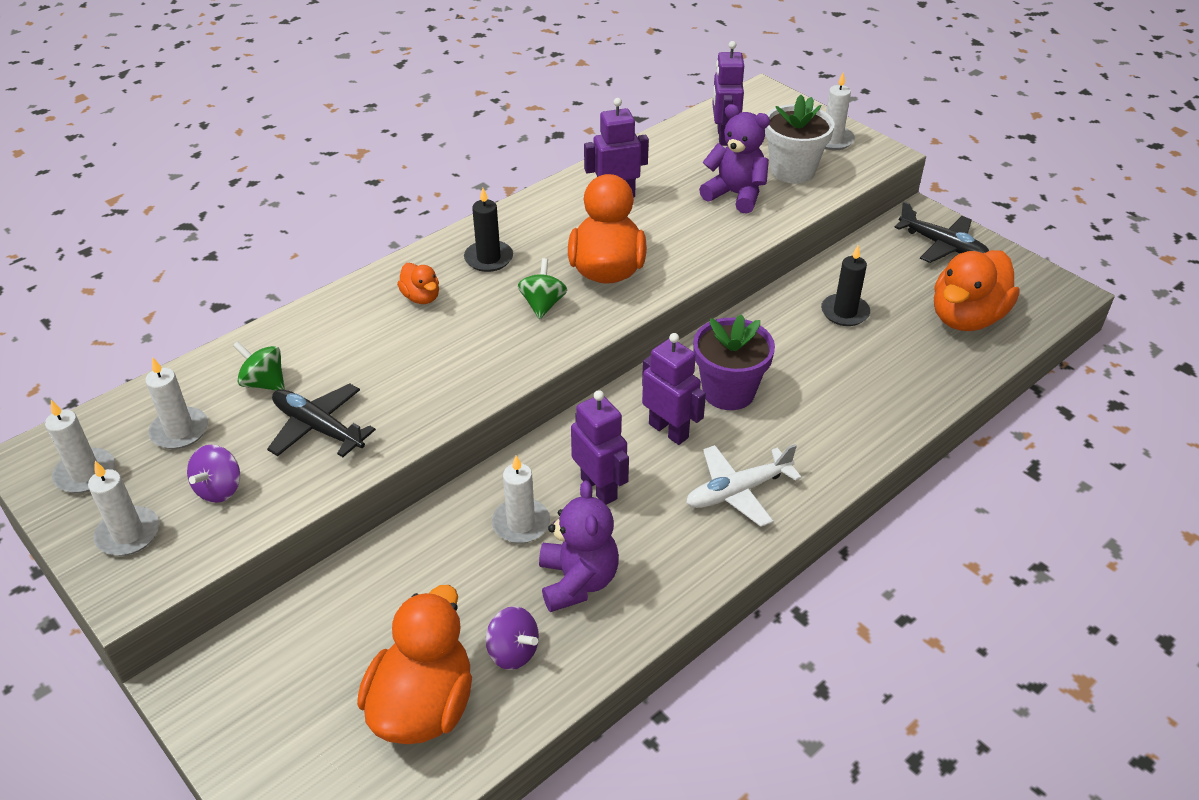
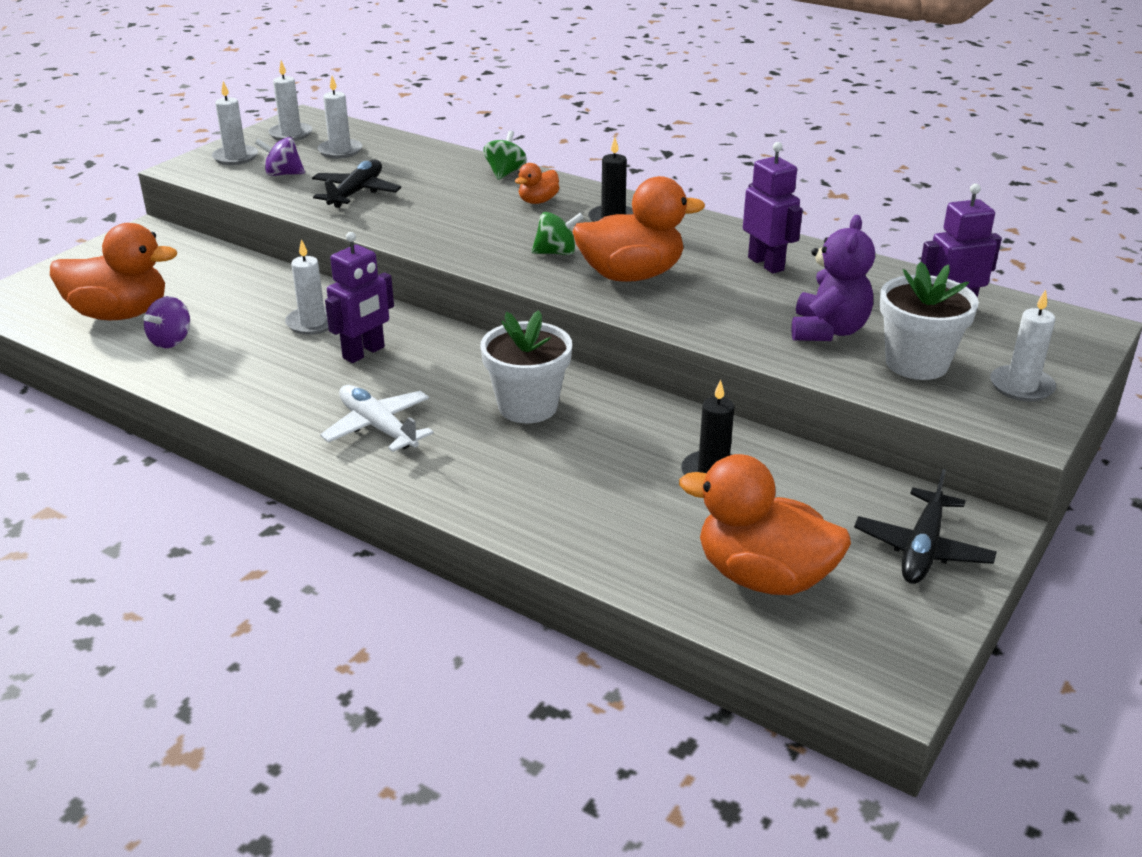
camera: 75 degrees right, 10 degrees down
(264, 383) = (402, 166): green spinning top -> green spinning top (505, 173)
(577, 581) = (249, 358): purple teddy bear -> none
(669, 430) = (454, 379): purple robot -> none
(728, 392) = (527, 406): purple flower pot -> white flower pot

